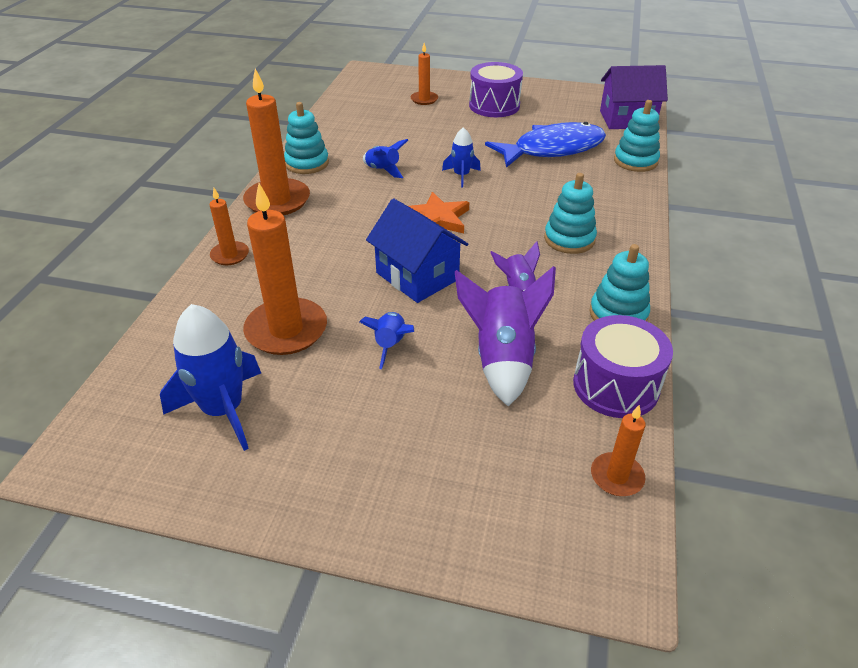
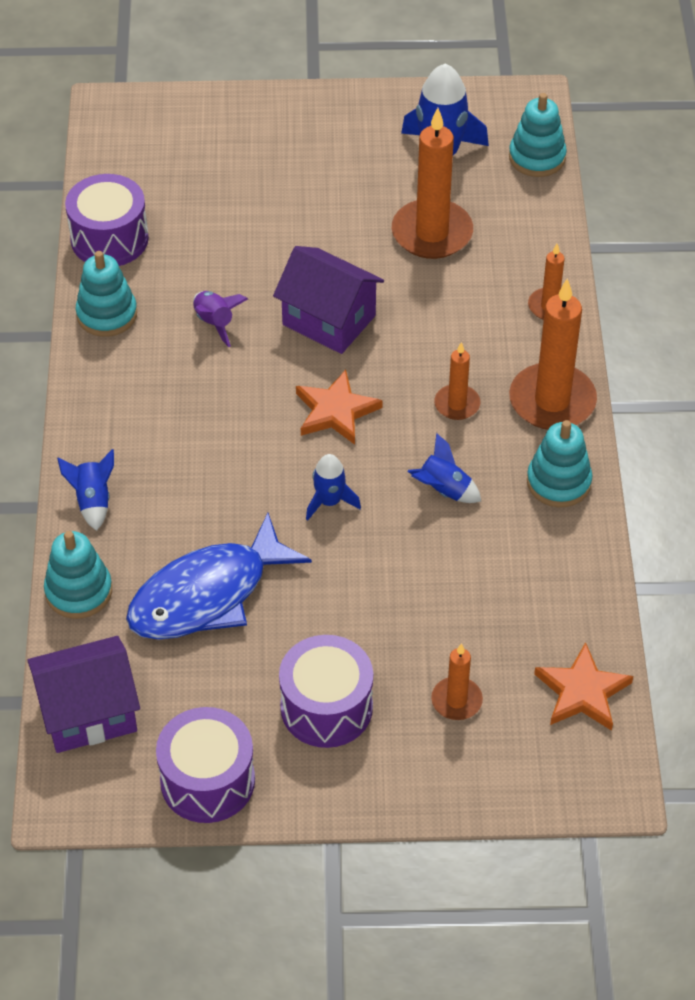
camera: 165 degrees right, 10 degrees up
(357, 94) = (582, 692): none -> orange star
(390, 345) = (325, 237): blue rocket -> blue rocket (93, 501)
(417, 276) = (329, 320): blue house -> purple house
(502, 358) = (216, 244): purple rocket -> none
(563, 94) = (207, 780): none -> purple drum
(569, 239) = (166, 410): turquoise stacking toy -> turquoise stacking toy (537, 157)
(617, 476) = (109, 167): orange candle -> orange candle (457, 404)

